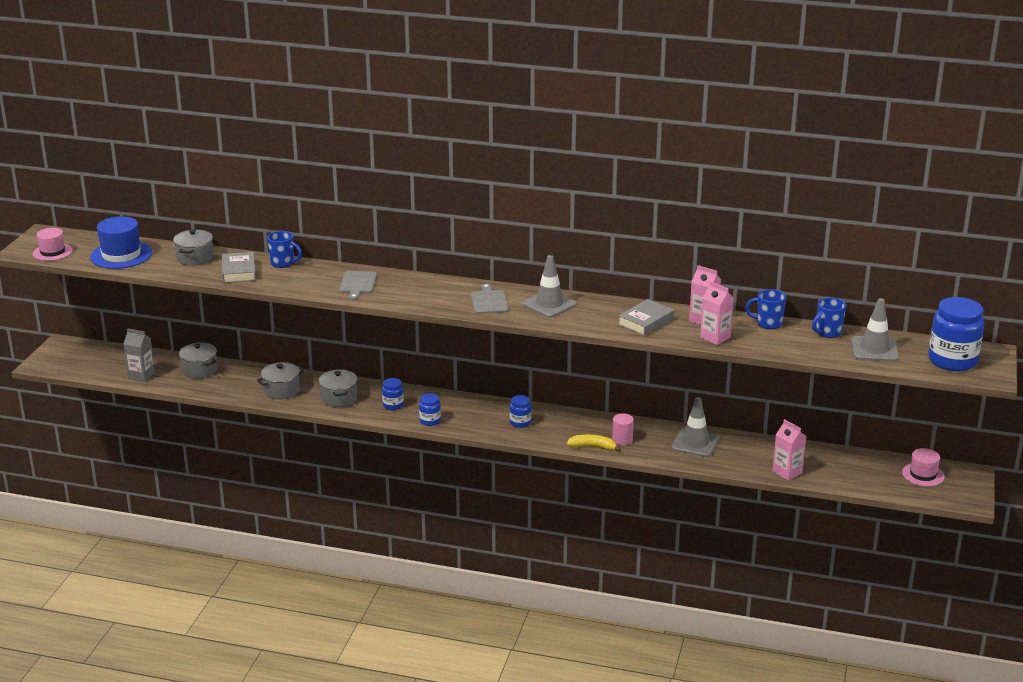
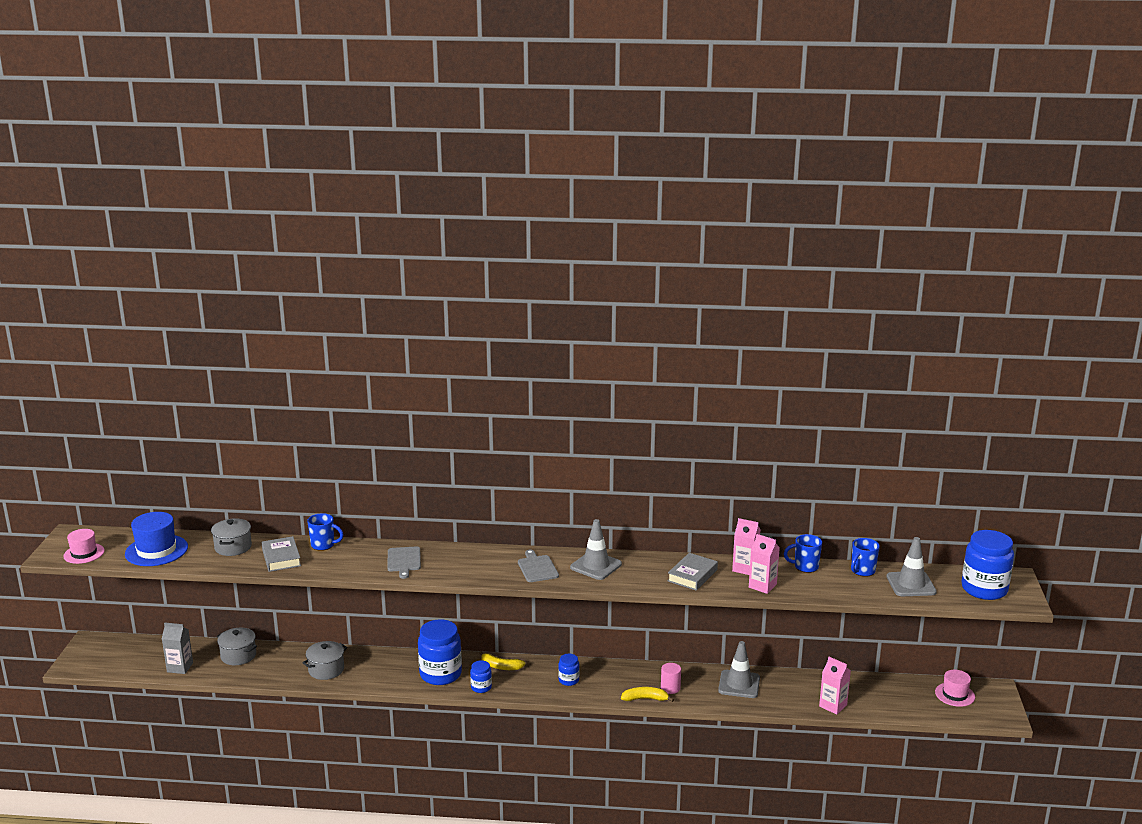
camera: 10 degrees left, 5 degrees down
(339, 398) = (385, 672): grey pot -> none
(393, 405) = (440, 674): blue jar -> blue jar, size x2.04
(455, 404) = (500, 666): none -> yellow banana

